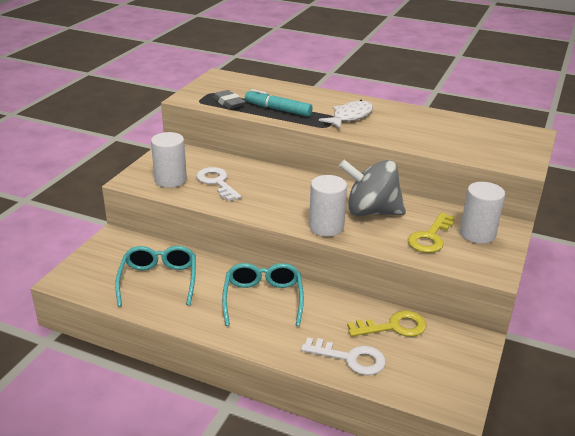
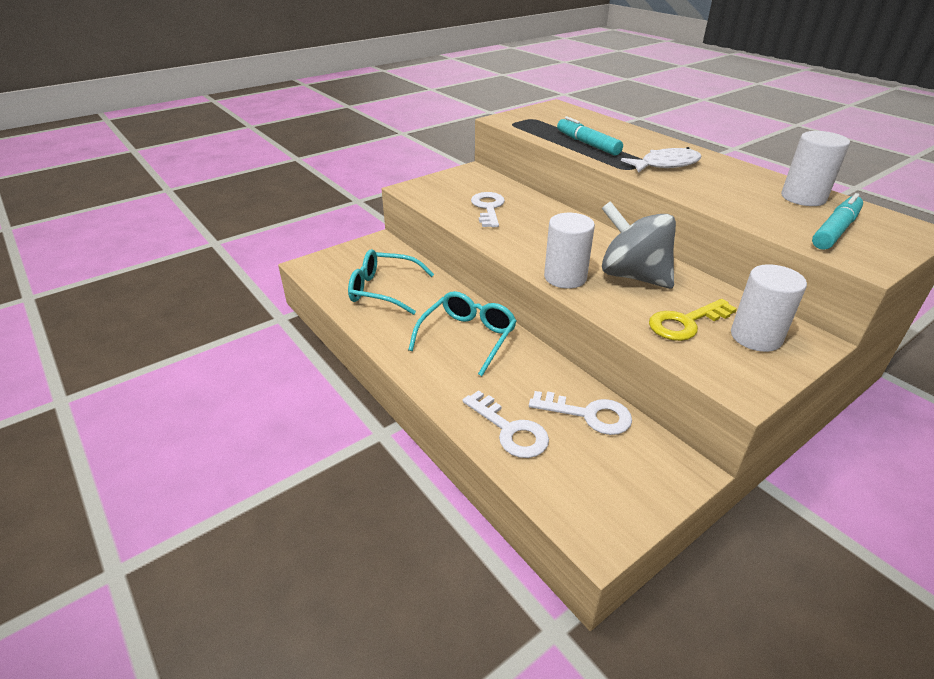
camera: 30 degrees right, 5 degrees up
(158, 281) = (384, 290): turquoise glasses -> turquoise glasses turned 105 degrees counterclockwise
(170, 180) = (446, 196): white cylinder -> white cylinder (803, 198)
(228, 103) = (540, 130): grey eraser -> none
(393, 327) = (588, 414): yellow key -> white key
(491, 146) = (835, 230): none -> turquoise marker

